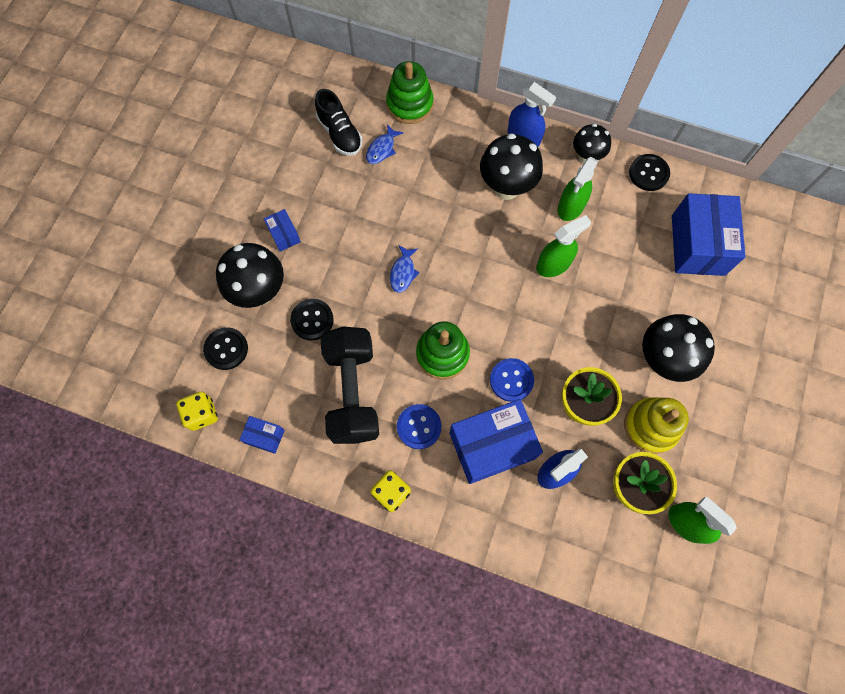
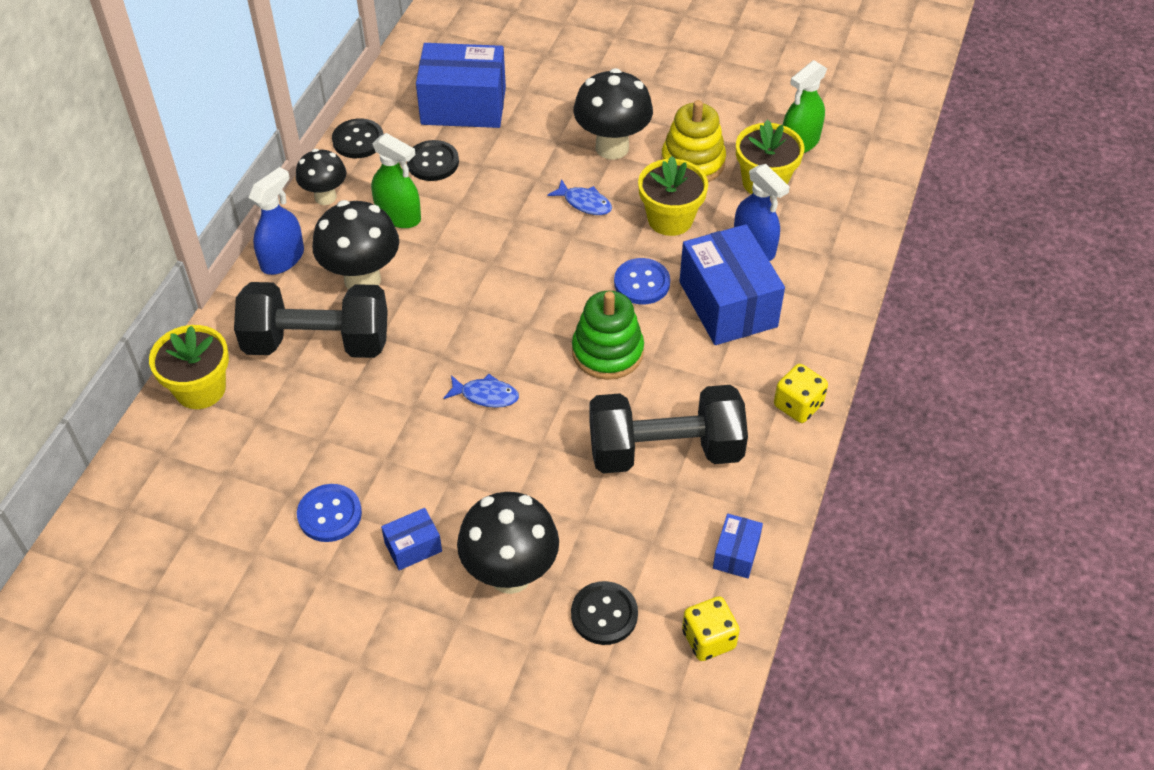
camera: 90 degrees left, 20 degrees down
(312, 320) = (557, 503): black button -> black button (432, 162)
(340, 134) = (238, 479): black shoe -> none
(382, 149) = (276, 423): blue fish -> blue fish (584, 203)
(409, 104) = (200, 389): green stacking toy -> yellow flower pot
(419, 427) = (709, 377): blue button -> blue button (329, 514)
(448, 166) = (317, 343): none -> black dumbbell
(553, 264) = (482, 236): green spray bottle -> none

